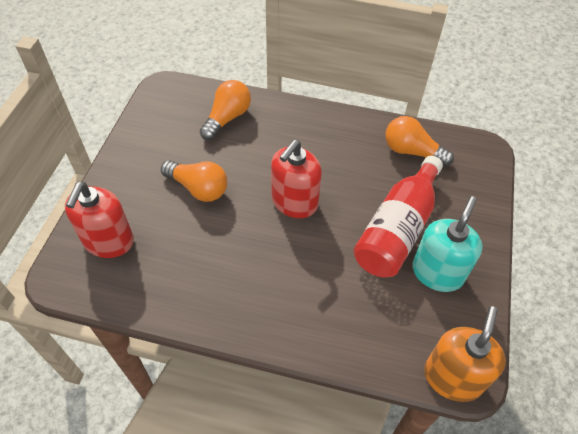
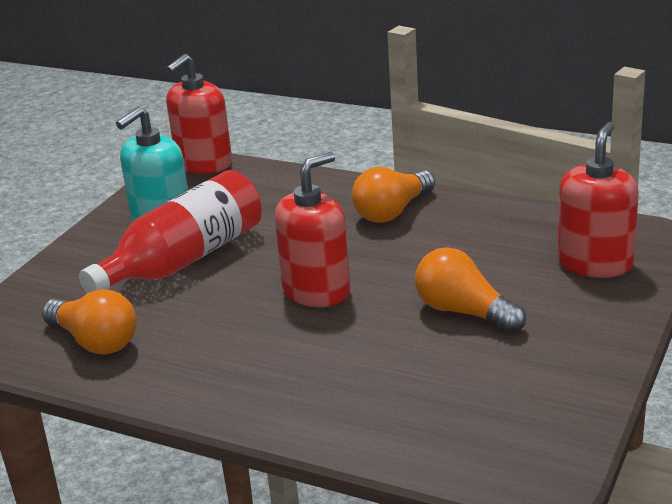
camera: 165 degrees left, 25 degrees down
(227, 118) = (404, 409): orange light bulb -> orange light bulb (392, 212)
(452, 377) = (204, 164): orange soap dispenser -> red soap dispenser

